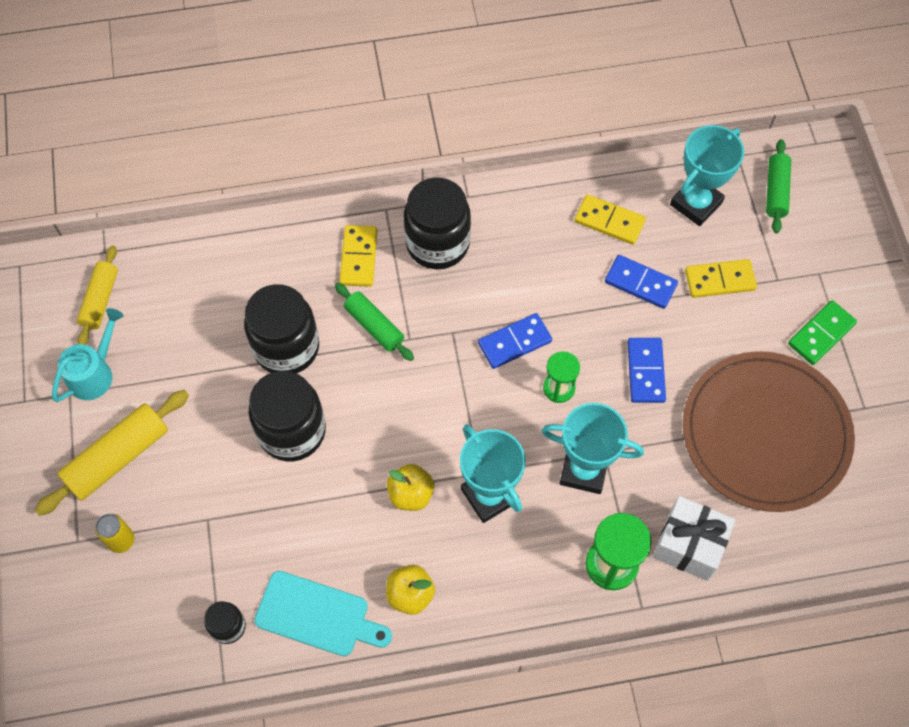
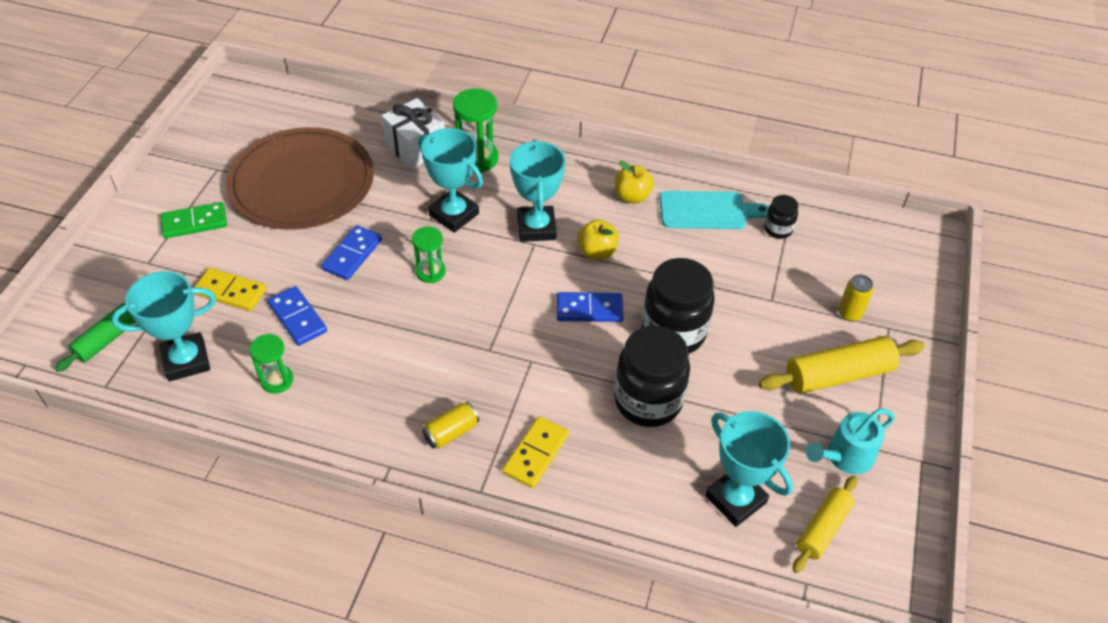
camera: 155 degrees left, 15 degrees down
(179, 293) = (735, 499): none -> turquoise trophy
(317, 615) = (707, 211): turquoise cutting board -> turquoise cutting board turned 135 degrees clockwise
(374, 326) = (556, 384): green rolling pin -> none
(437, 244) = (451, 432): black jar -> yellow can
(514, 342) = (441, 319): blue domino -> blue domino (589, 309)
(609, 221) = (277, 380): yellow domino -> green hourglass

